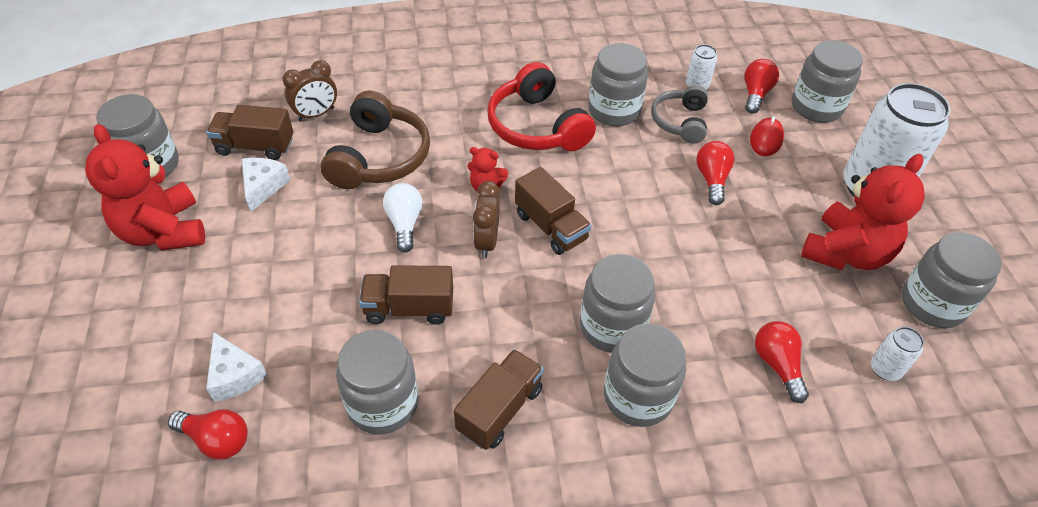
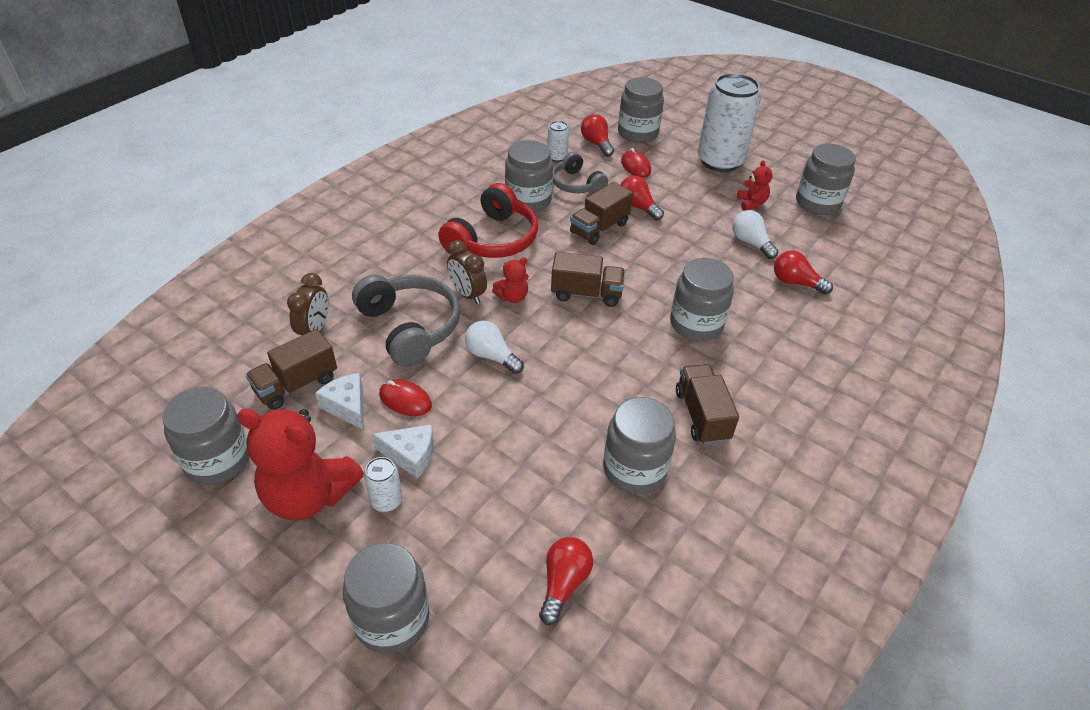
camera: 45 degrees left, 5 degrees down
(216, 440) = (563, 583): red light bulb -> red light bulb turned 45 degrees counterclockwise
(234, 375) = (515, 536): white cheese -> white cheese (410, 455)
(303, 211) = (405, 400): none -> red mouse
(379, 157) = (410, 327): brown headphones -> grey headphones
(409, 308) = (570, 403): brown truck -> brown truck (599, 228)
(486, 242) = (561, 329): brown clock -> brown clock (467, 294)
(537, 126) = (493, 239): red headphones -> red headphones turned 75 degrees counterclockwise
(638, 396) = (757, 350): grey jar -> grey jar (392, 618)
(785, 291) = (750, 243): none -> white light bulb
(846, 253) = (751, 203): red teddy bear -> red teddy bear, size x0.47
(885, 369) = (839, 249): white can -> white can (386, 500)

